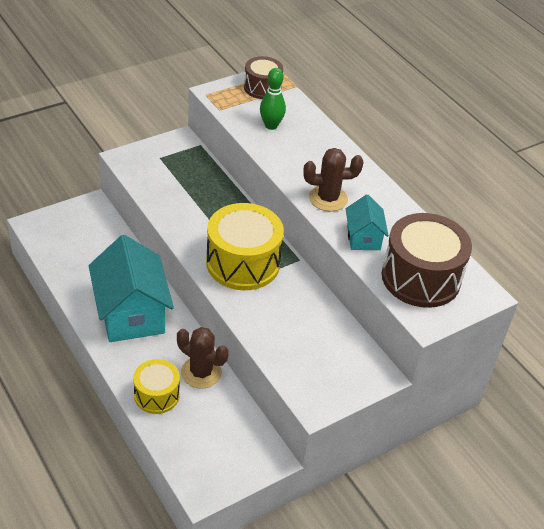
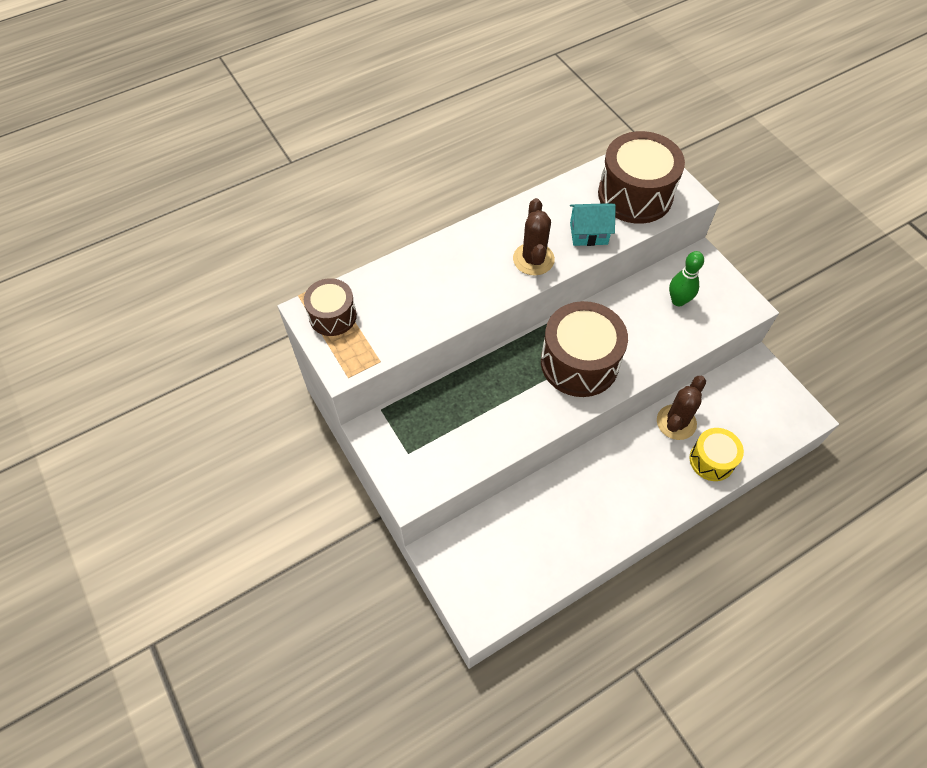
camera: 85 degrees left, 15 degrees up
(131, 314) = (610, 492): turquoise house -> none
(243, 263) = (579, 362): yellow drum -> brown drum
(271, 125) = (410, 308): green bowling pin -> green bowling pin (678, 301)

